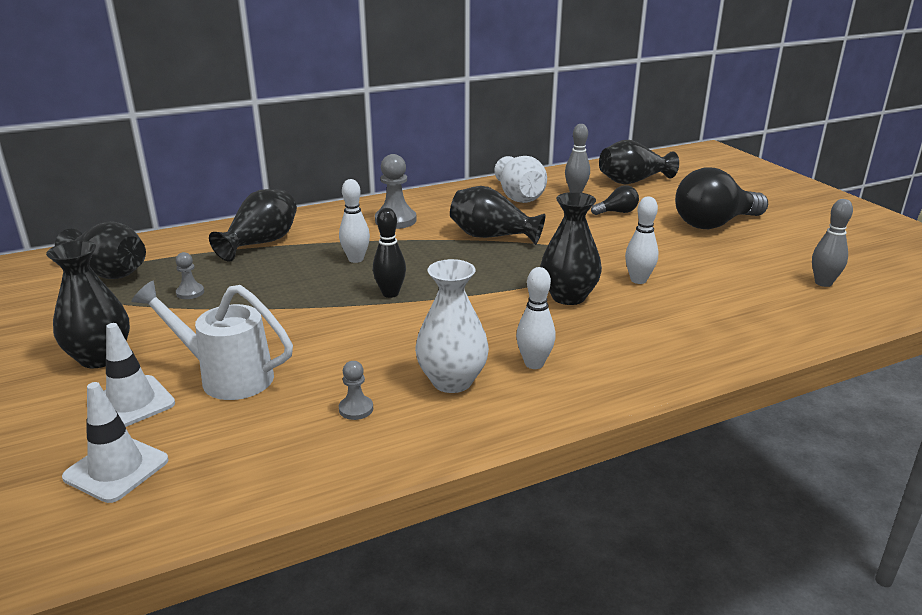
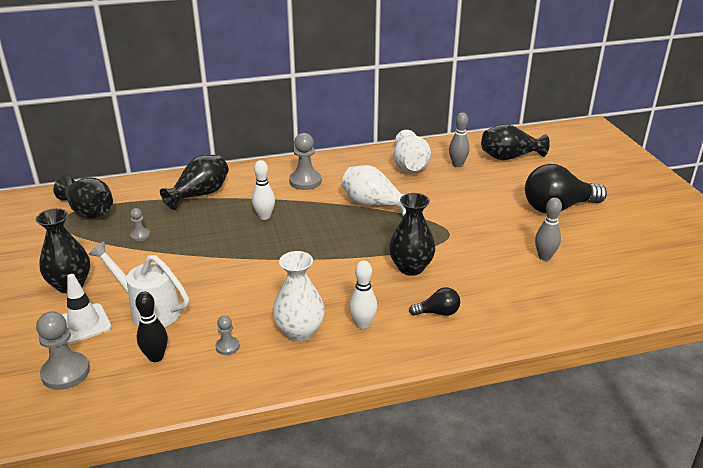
camera: 10 degrees right, 5 degrees up
(116, 469) = (65, 372): white traffic cone -> grey pawn
(390, 293) = (280, 251): black bowling pin -> black bowling pin (156, 357)
(491, 237) = (373, 204): black vase -> white vase
(617, 212) = (482, 189): black light bulb -> black light bulb (438, 312)
(638, 280) = (471, 257): white bowling pin -> none
(823, 283) = (618, 275): grey bowling pin -> grey bowling pin (544, 257)

